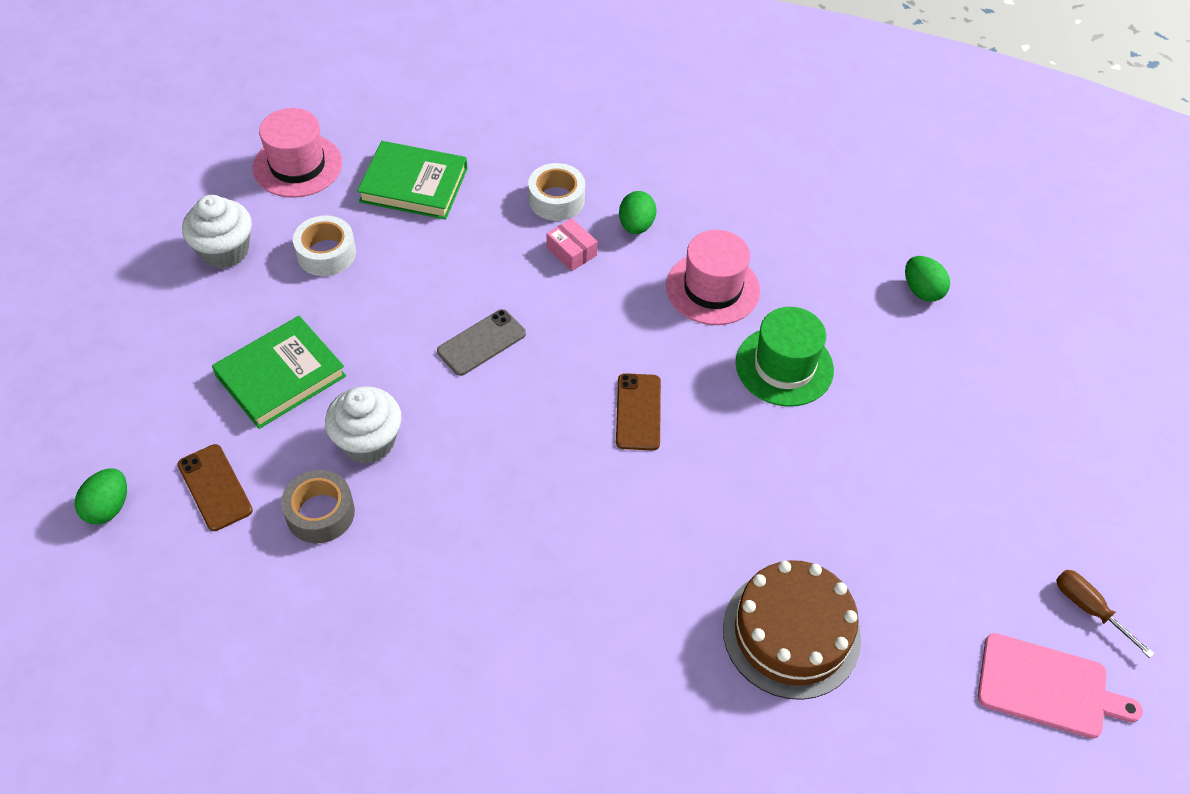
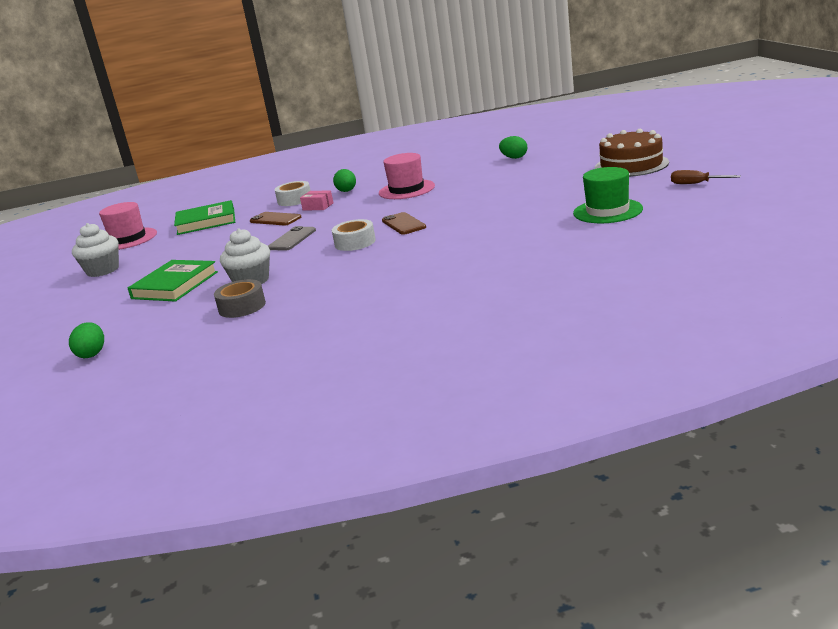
camera: 20 degrees left, 30 degrees down
(215, 487) = (162, 324): brown phone -> brown phone (275, 219)
(326, 253) = (170, 251): white tape -> white tape (355, 242)
(784, 366) = (468, 191): green hat -> green hat (607, 211)
(791, 633) = (558, 238): brown cake -> brown cake (631, 165)
(1047, 687) = (704, 203): pink cutting board -> none

